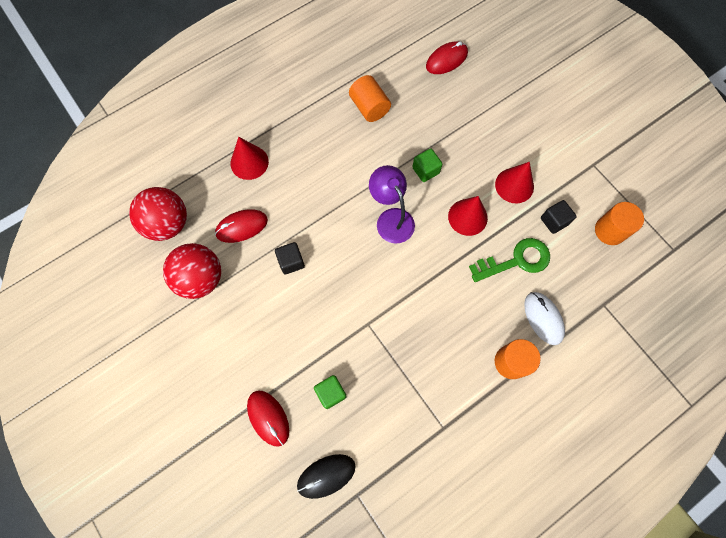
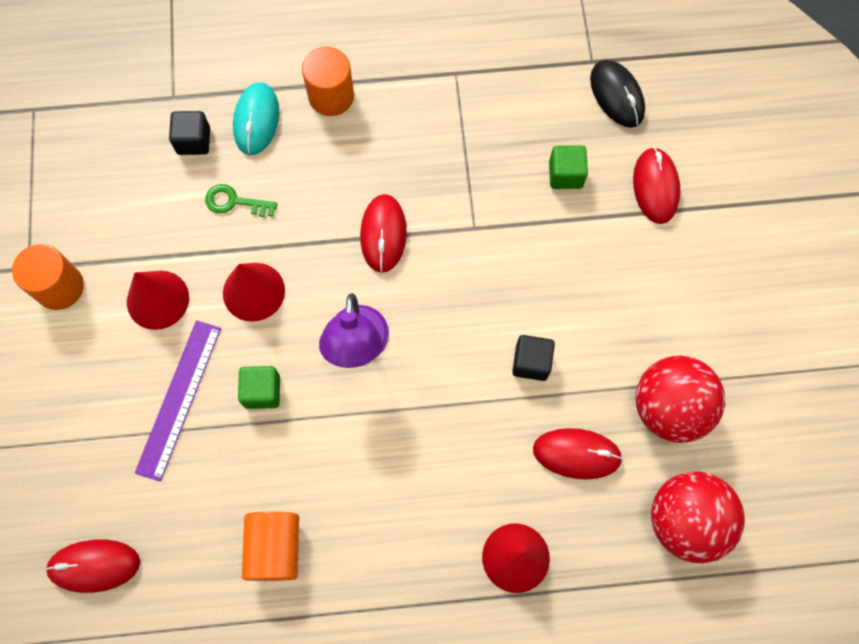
camera: 150 degrees left, 0 degrees up
(326, 476) = (616, 95): black mouse -> black mouse turned 60 degrees clockwise
(419, 289) = (383, 234): none -> red mouse
(464, 145) = (179, 399): none -> purple ruler
(516, 260) = (234, 202): green key -> green key, size x0.58
(543, 318) = (256, 120): white mouse -> turquoise mouse
(554, 221) = (146, 223): black cube -> black cube (193, 141)
(610, 231) = (88, 173): orange cylinder -> orange cylinder (59, 287)

